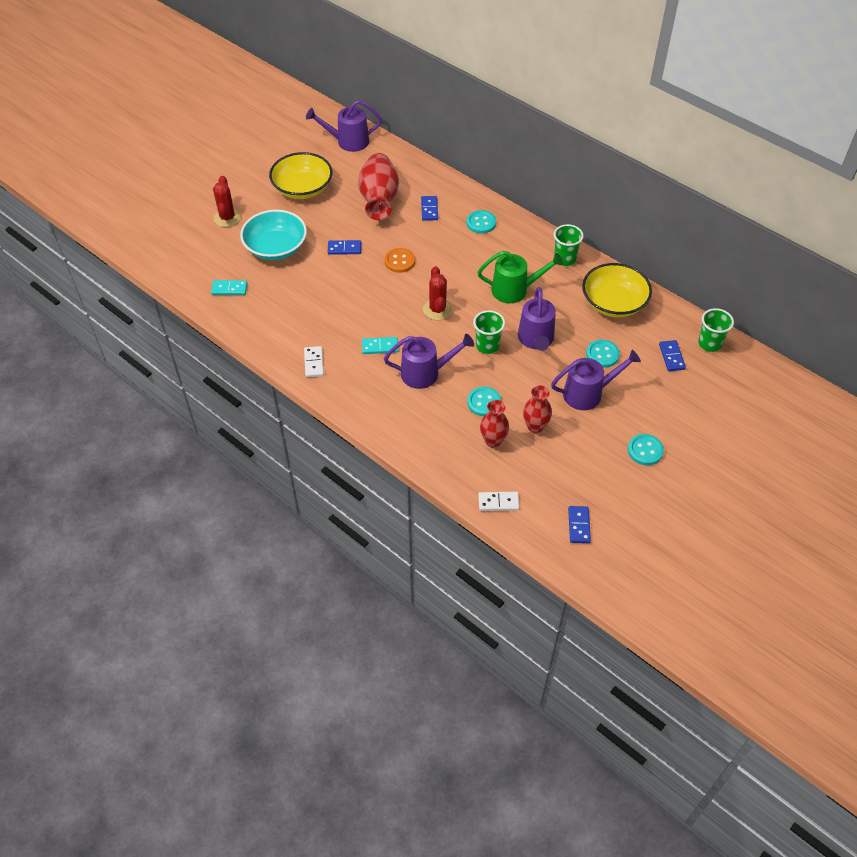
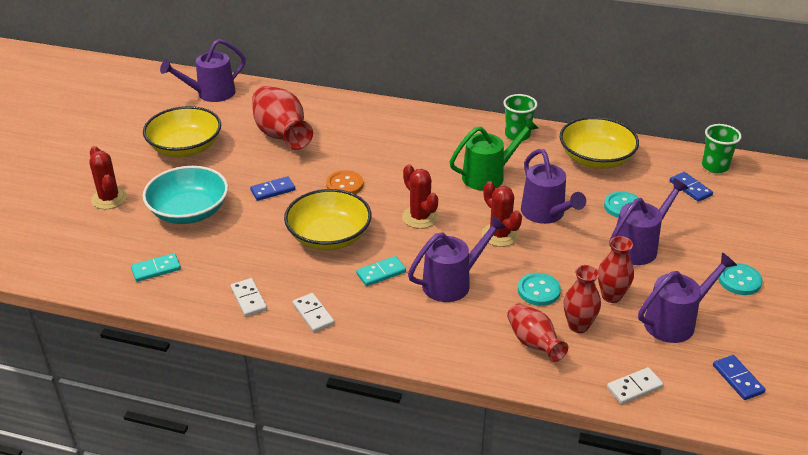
camera: 25 degrees left, 15 degrees down
(278, 335) = (249, 299): none -> white domino
(361, 303) = (329, 236): none -> yellow bowl
(429, 209) = (343, 130): blue domino -> none
(451, 442) = (533, 343): none -> red vase
(481, 223) = (408, 127): turquoise button -> none
(487, 345) = (499, 235): green cup -> red cactus
(568, 464) = (675, 321): none -> purple watering can

